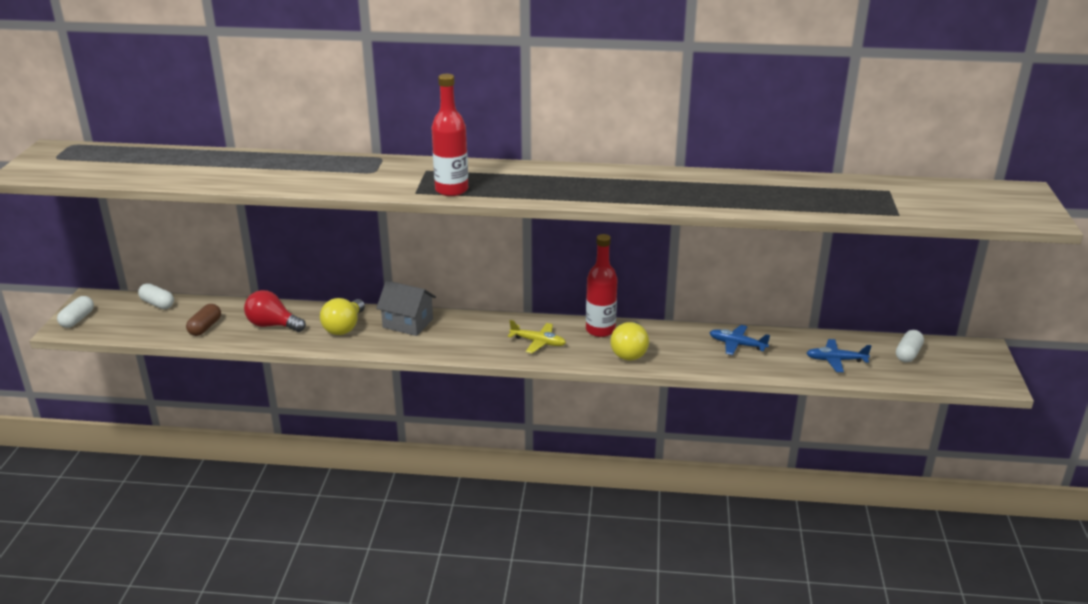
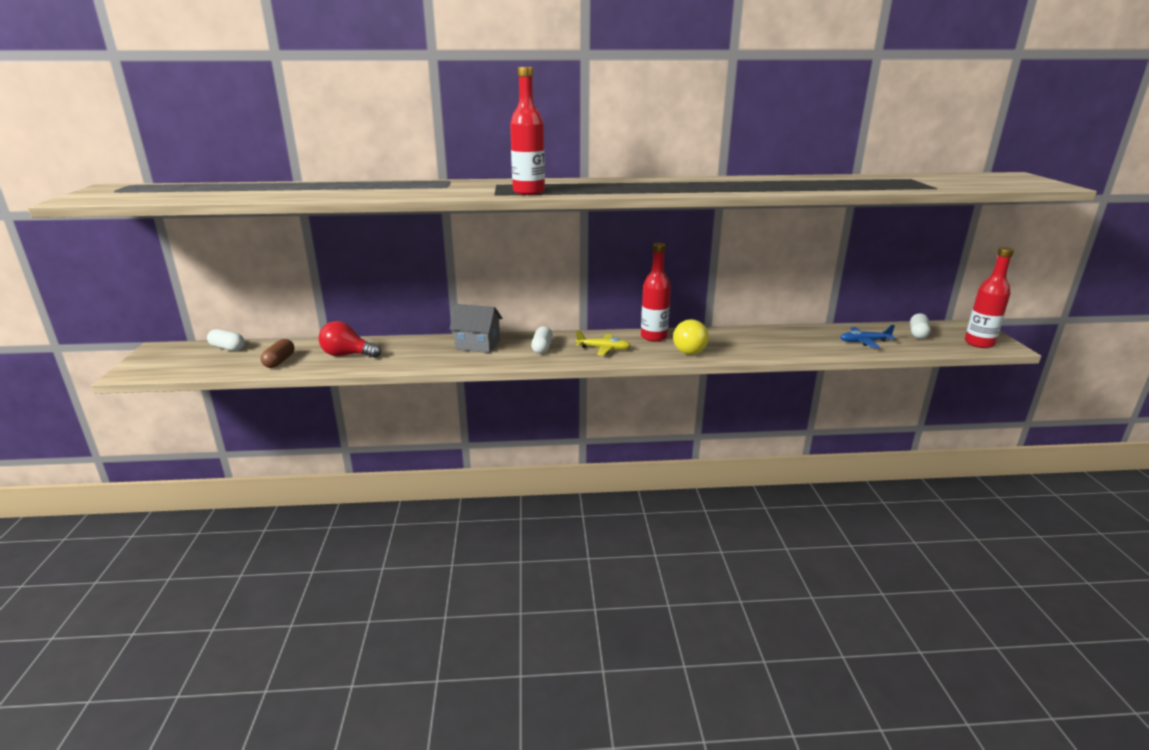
camera: 10 degrees left, 5 degrees down
(77, 319) = (144, 365): white capsule -> white capsule (542, 348)
(344, 327) = (418, 352): yellow light bulb -> none
(737, 344) = (776, 338): blue plane -> none
(971, 376) = (979, 343): none -> red bottle

